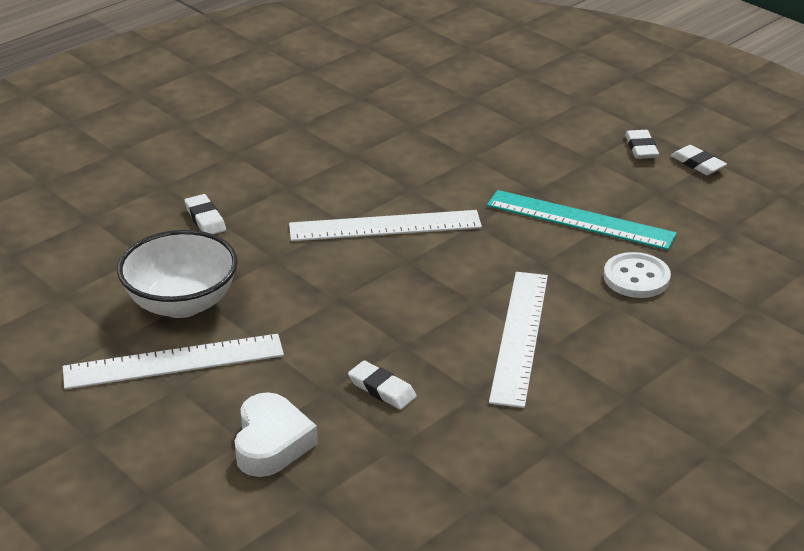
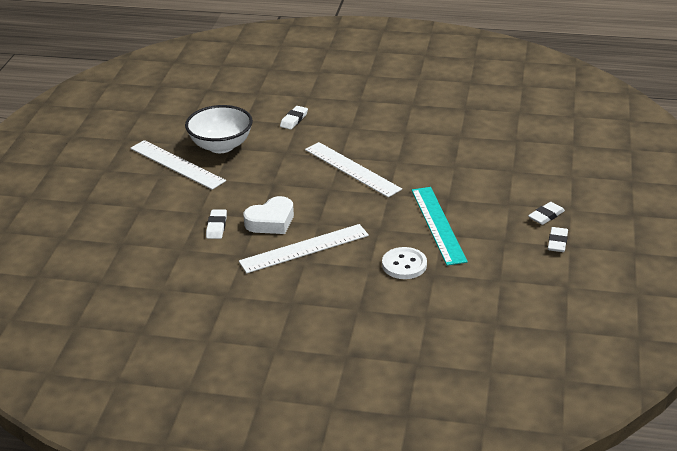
camera: 55 degrees right, 0 degrees up
(271, 443) = (147, 215): white heart -> white heart (271, 221)

